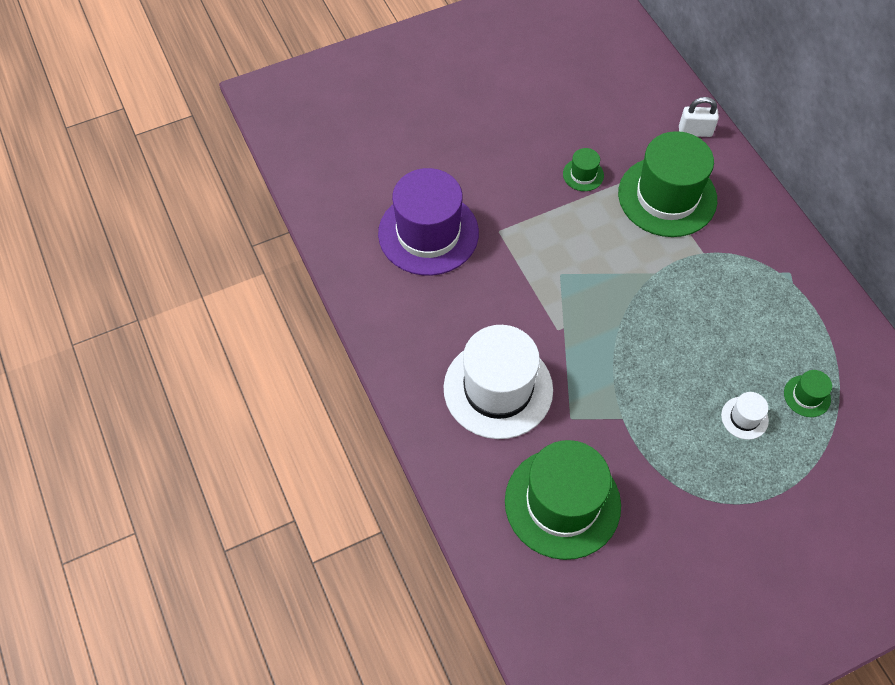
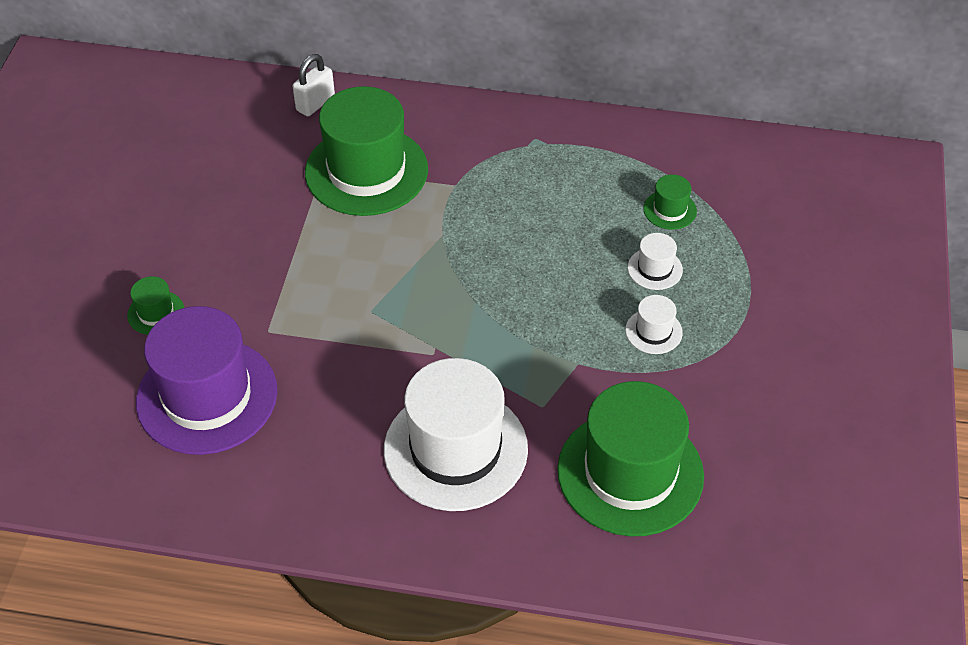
camera: 55 degrees left, 10 degrees down
(583, 175) = (273, 219): green hat -> green hat (156, 313)
(689, 449) = (653, 331): none -> white hat

